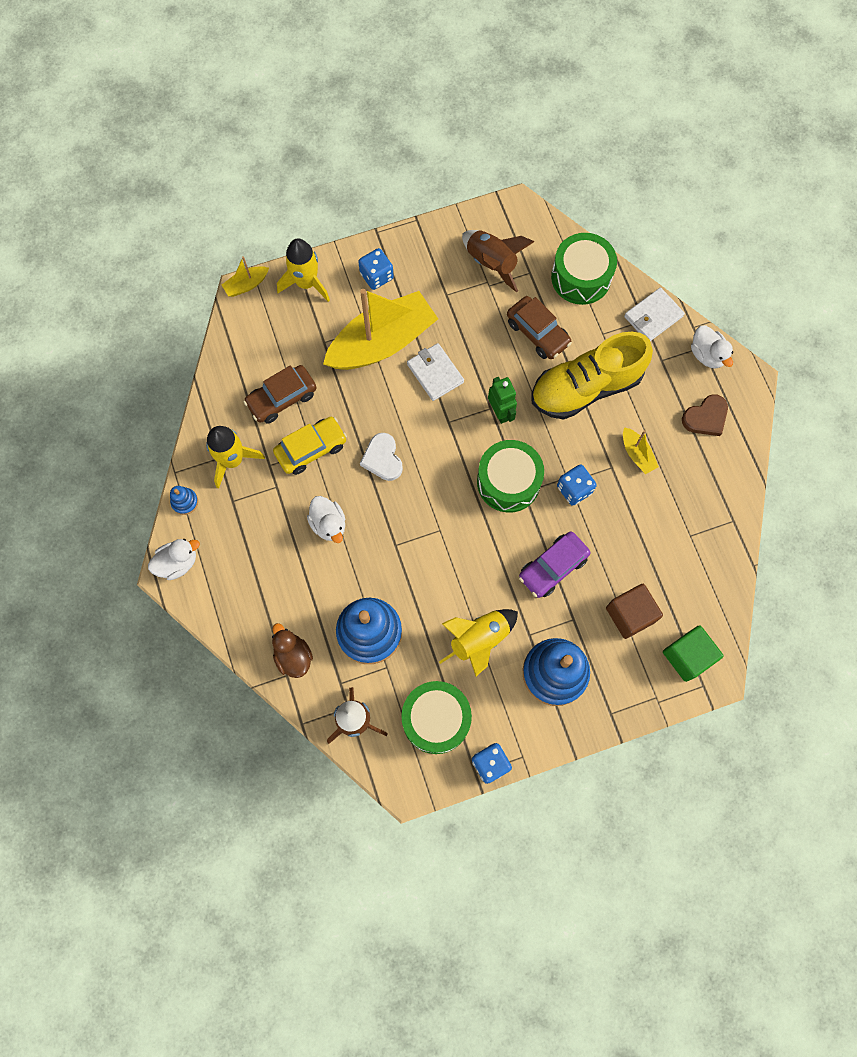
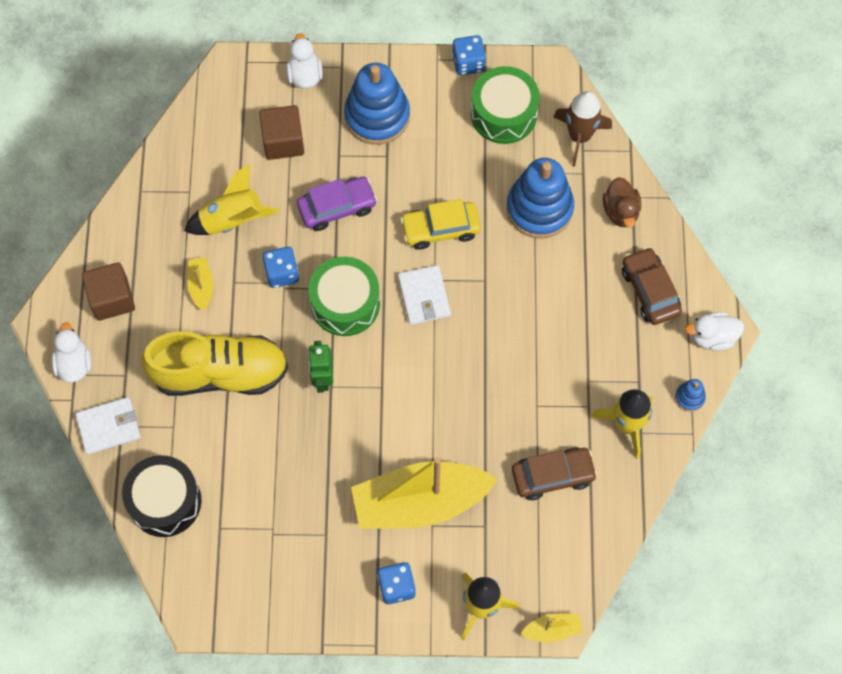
camera: 160 degrees left, 5 degrees down
(311, 449) = (538, 408): yellow car -> yellow car (440, 229)
(328, 524) = (545, 323): white duck -> white duck (305, 75)
(382, 459) = (466, 372): white heart -> none
(435, 373) = (375, 445): white wallet -> white wallet (424, 296)
(479, 640) = (436, 167): yellow rocket -> yellow rocket (232, 220)
(491, 263) = (258, 555): brown rocket -> none
(537, 332) = (243, 453): brown car -> brown car (650, 291)
(581, 277) = (165, 501): green drum -> black drum
(687, 656) = (248, 89): green cube -> none
(705, 417) = (112, 299): brown heart -> brown cube

